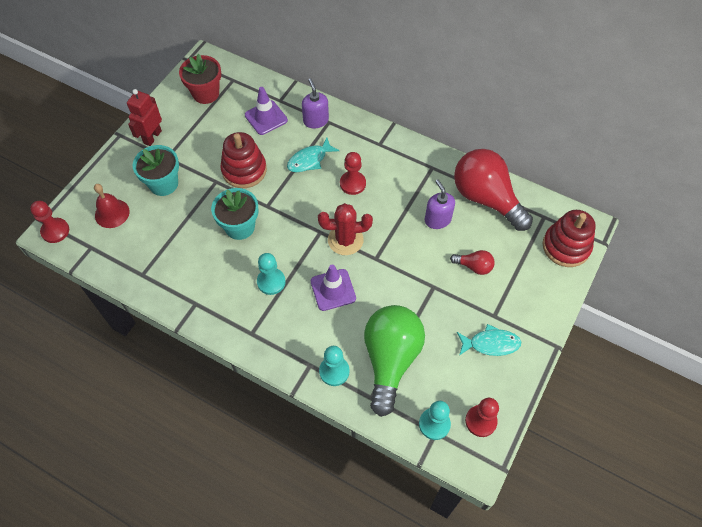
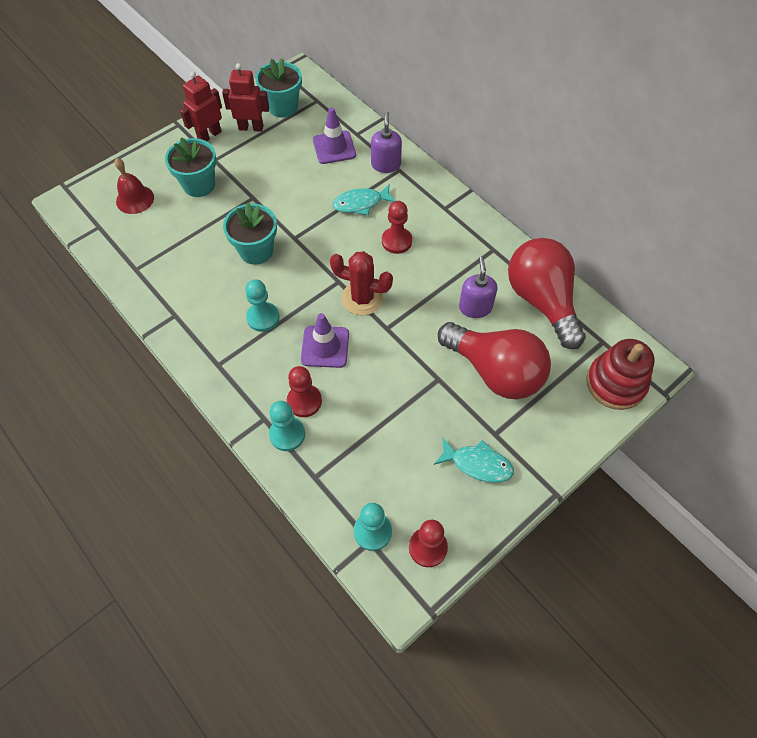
camera: 20 degrees right, 0 degrees up
(55, 231) = (73, 200): red pawn -> red pawn (304, 401)
(186, 120) = (251, 127): none -> red robot
(206, 93) = (283, 107): red flower pot -> turquoise flower pot
(244, 170) = (287, 194): red stacking toy -> none
(390, 360) = (354, 443): green light bulb -> none
(474, 266) = (495, 371): red light bulb -> red light bulb, size x2.27

